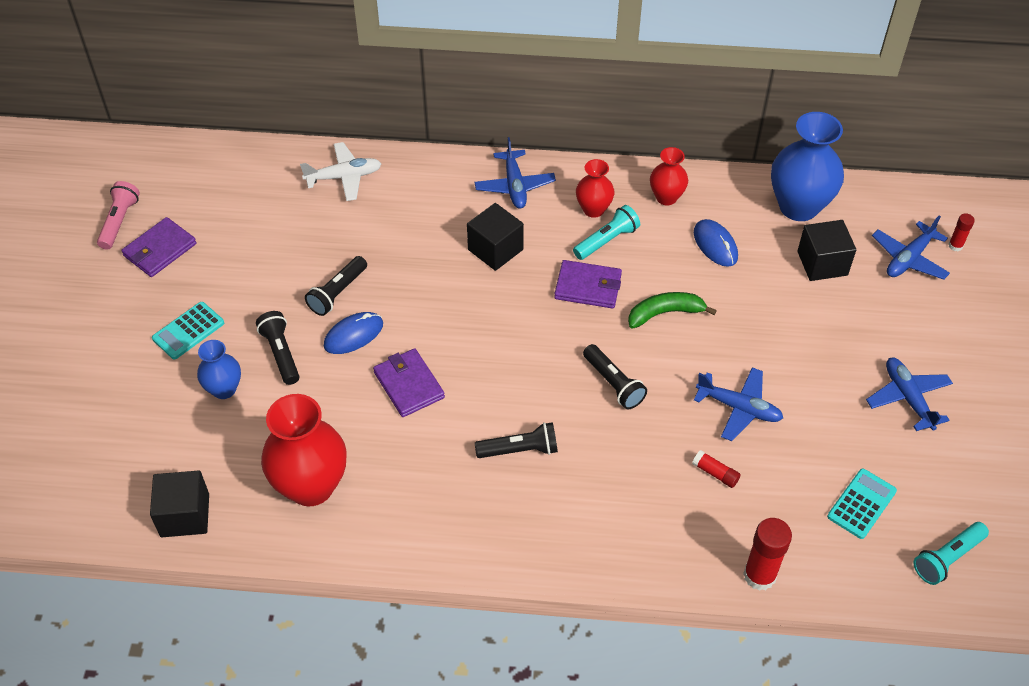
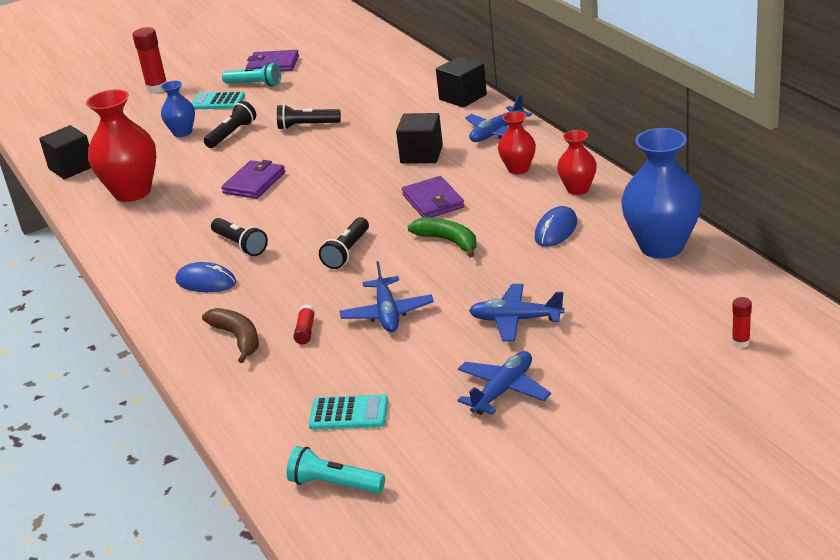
camera: 60 degrees right, 20 degrees down
(119, 221) = (281, 45): pink flashlight -> none
(344, 177) = (415, 80): white plane -> none
(353, 335) = (276, 147): blue mouse -> blue mouse (206, 282)
(607, 240) = (492, 187): turquoise flashlight -> turquoise flashlight (255, 84)
(683, 525) = (238, 338): none -> brown banana
(759, 575) = (221, 393): red glue stick -> red glue stick (157, 88)
(822, 263) = (609, 284): black cube -> black cube (462, 97)
(909, 258) = (683, 324): blue plane -> blue plane (516, 320)

